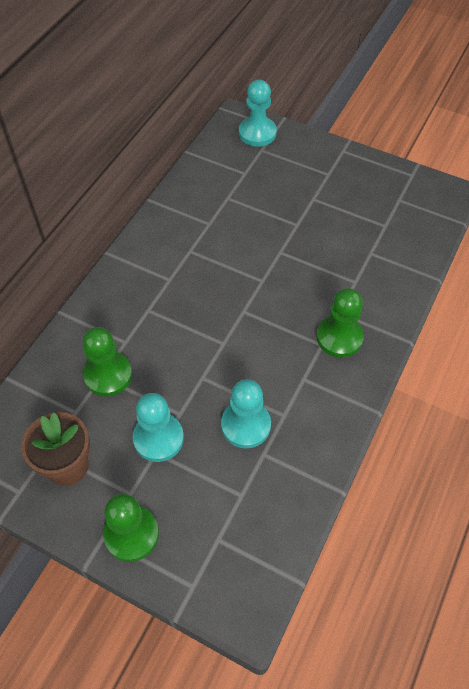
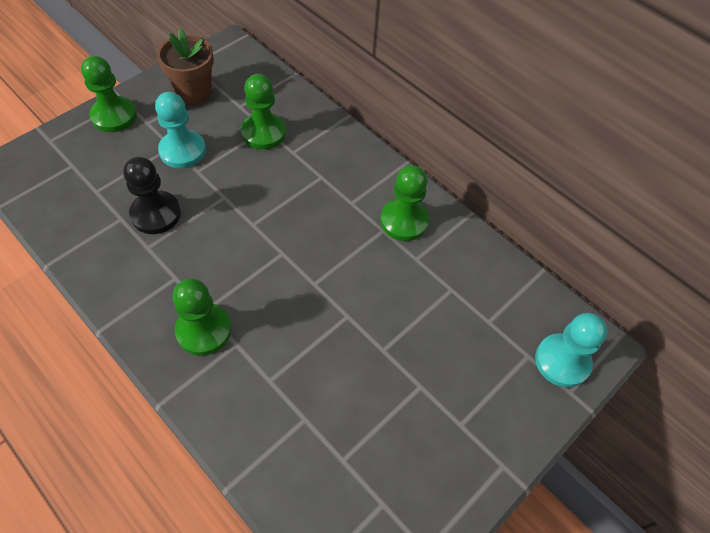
camera: 105 degrees right, 0 degrees up
(175, 239) = (404, 221): none -> green pawn
(245, 425) = (156, 214): turquoise pawn -> black pawn

